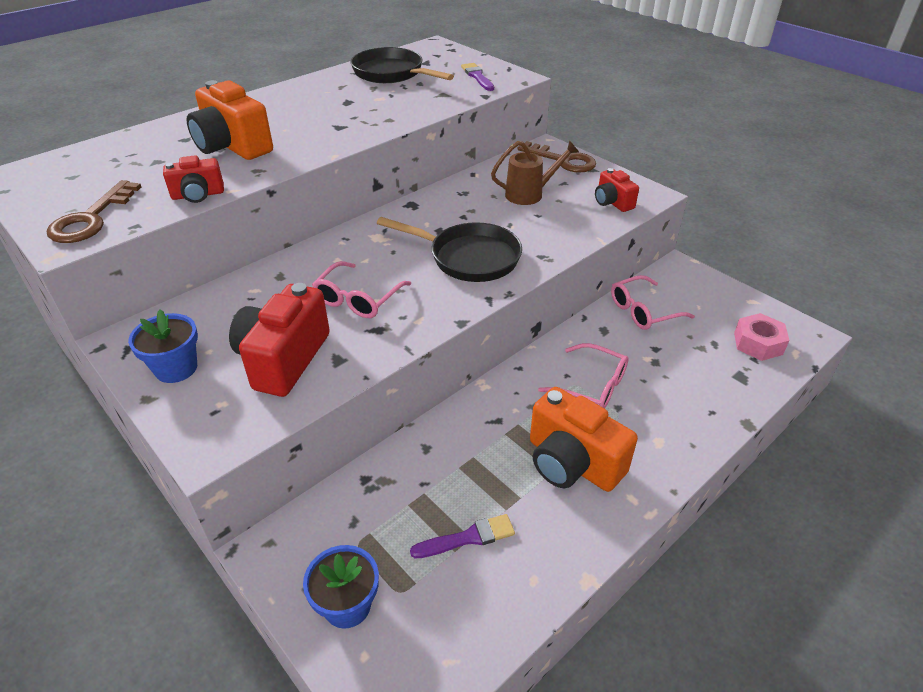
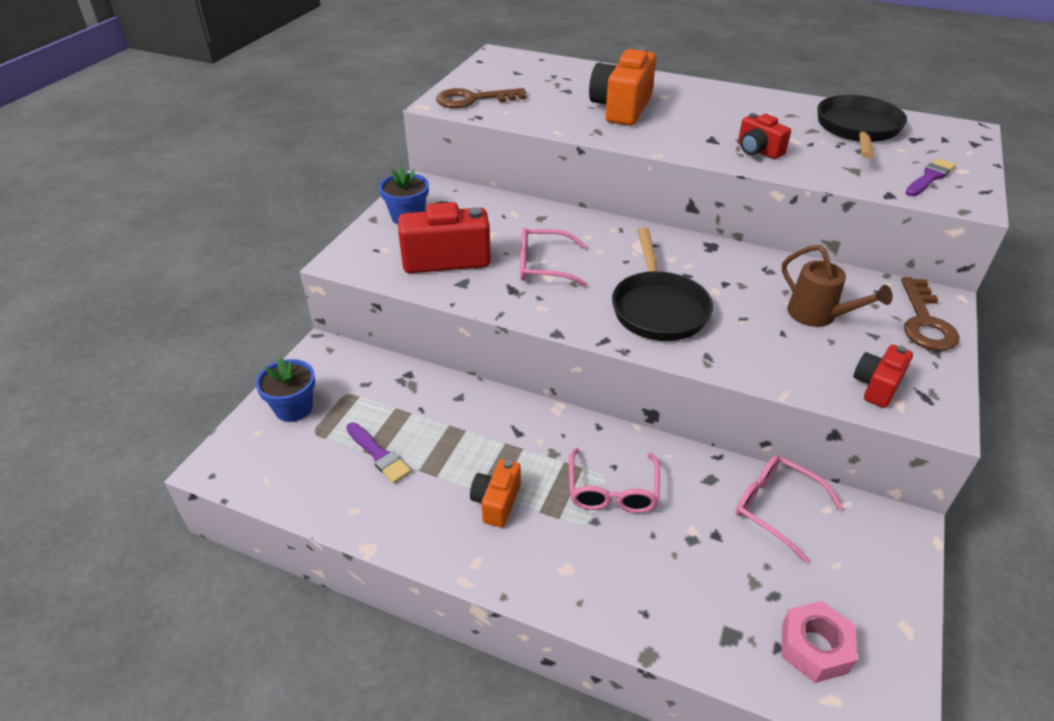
camera: 65 degrees right, 0 degrees up
(198, 195) = (538, 122): red camera -> red camera (758, 151)
(572, 462) = (496, 502): orange camera -> orange camera, size x0.56

